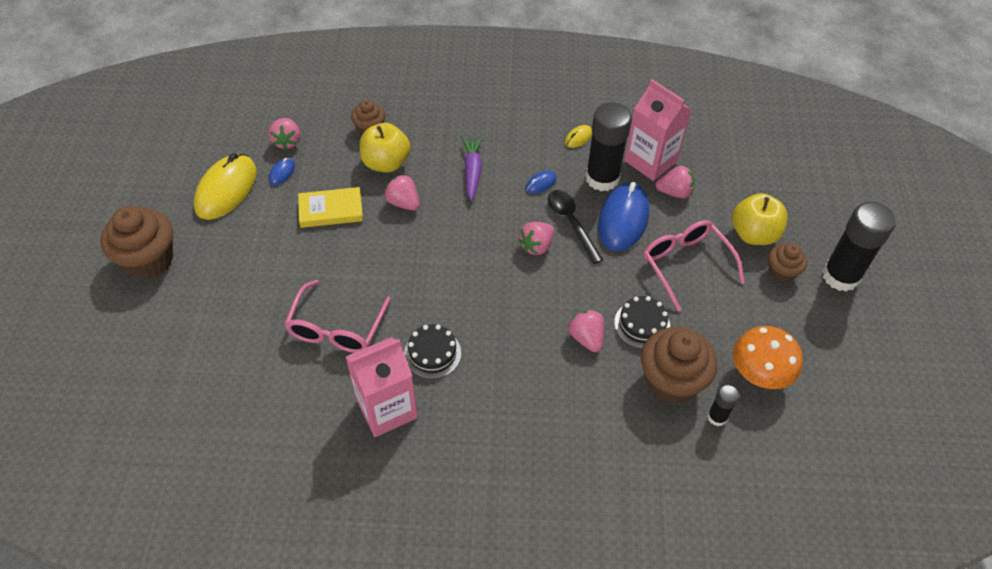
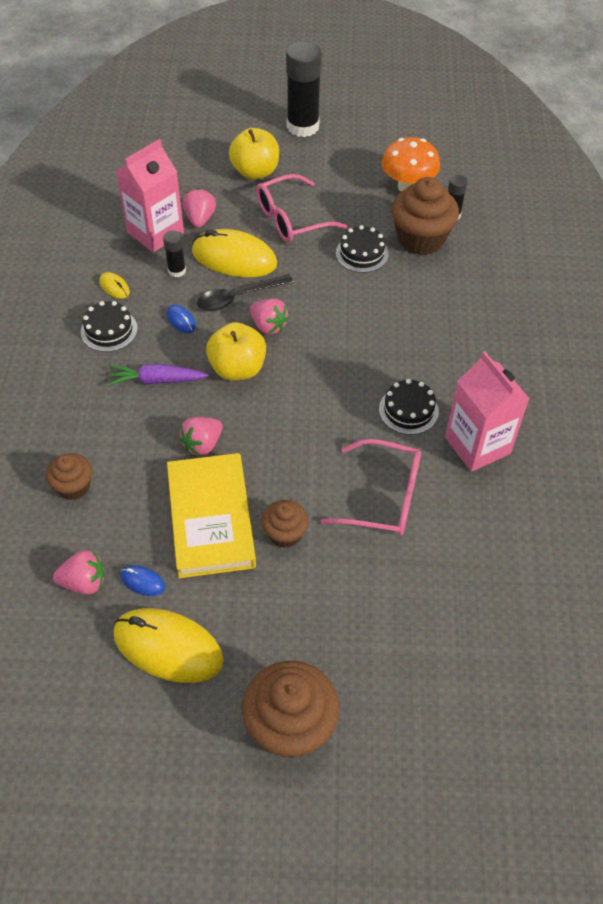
camera: 90 degrees left, 0 degrees up
(331, 210) = (210, 518): yellow book -> yellow book, size x1.60
(386, 163) = (136, 466): yellow apple -> yellow apple (237, 368)
(527, 138) = (109, 330): none -> black cake
(586, 338) = (380, 292): pink strawberry -> none
(602, 178) = (177, 271): black glue stick -> black glue stick, size x0.48
(623, 219) = (234, 258): blue mouse -> yellow mouse
(781, 272) = (299, 160): brown cupcake -> brown cupcake (285, 534)

